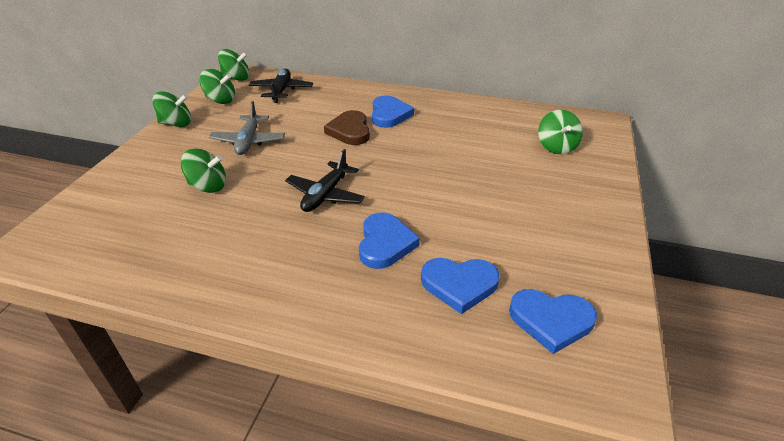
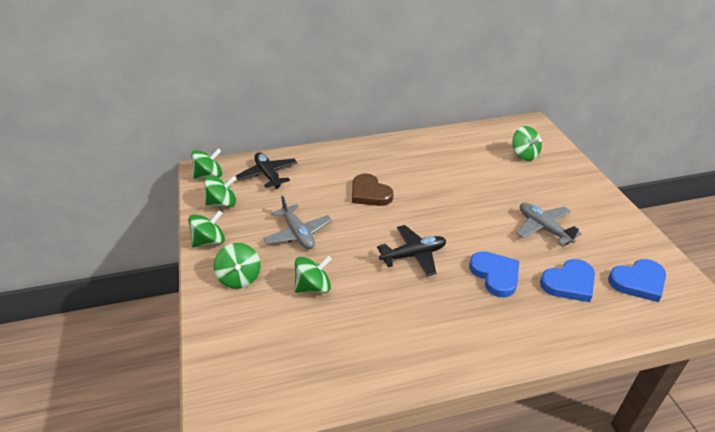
camera: 30 degrees left, 0 degrees up
(163, 157) = (239, 278): none -> green spinning top
(325, 194) = (413, 255): black plane -> black plane turned 105 degrees counterclockwise
(389, 114) = (383, 167): blue heart -> none
(494, 221) = (543, 228): none -> grey plane

